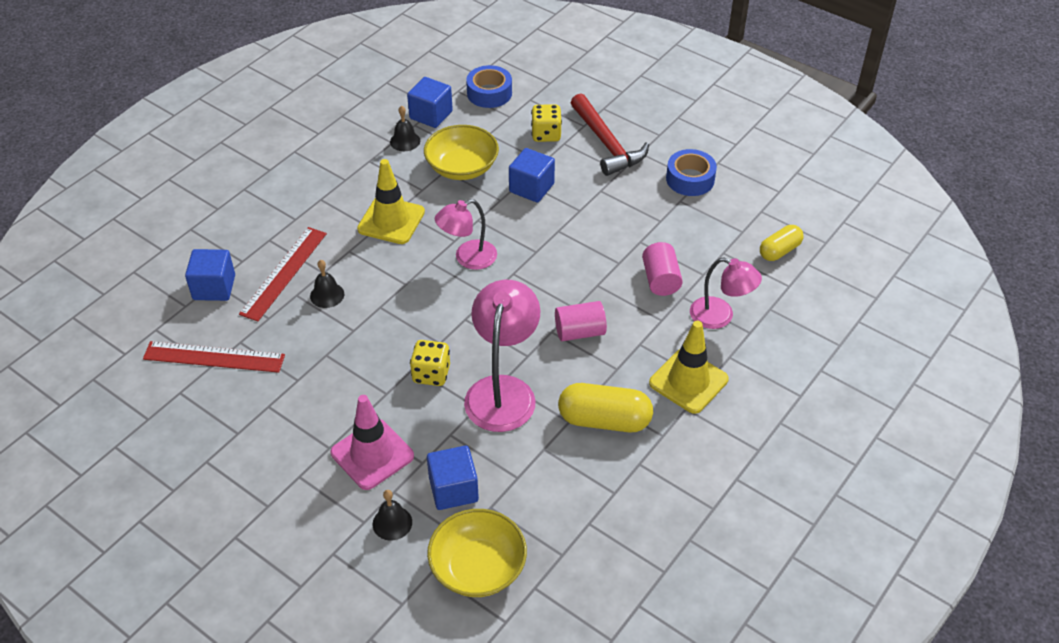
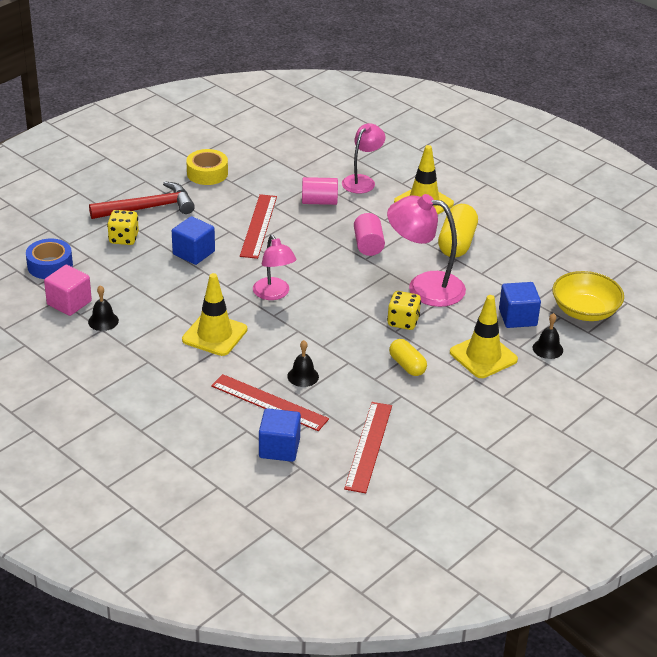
camera: 85 degrees left, 10 degrees down
(372, 454) = (483, 356): pink traffic cone -> yellow traffic cone
(431, 115) = (69, 303): blue cube -> pink cube
(462, 167) = (153, 289): yellow bowl -> none
(595, 232) = (258, 226): none -> red ruler
(690, 179) = (207, 173): blue tape -> yellow tape
(779, 251) = (299, 146): yellow capsule -> yellow capsule (407, 365)

